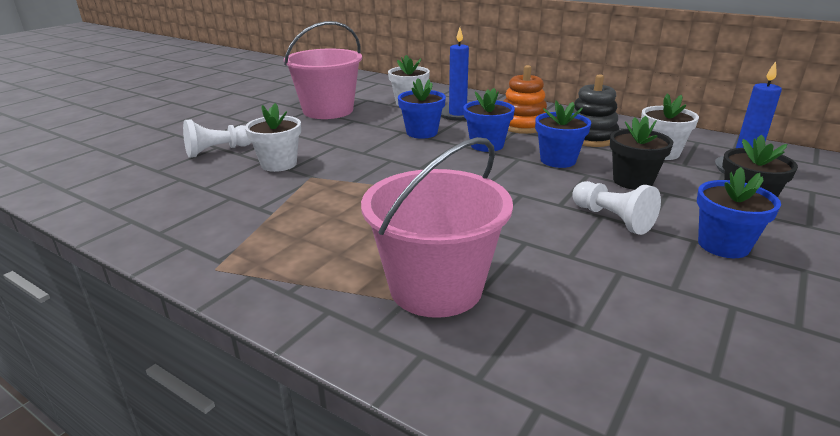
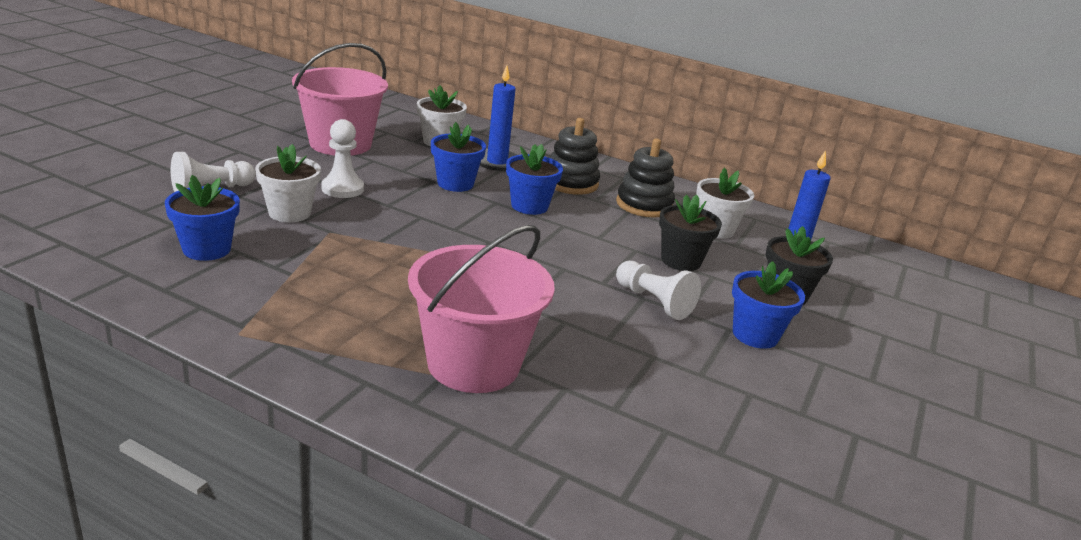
camera: 10 degrees left, 0 degrees up
(326, 143) = (342, 189): none -> white pawn
(522, 125) = (571, 183): orange stacking toy -> black stacking toy
(558, 160) = (606, 230): blue flower pot -> blue flower pot (207, 249)

